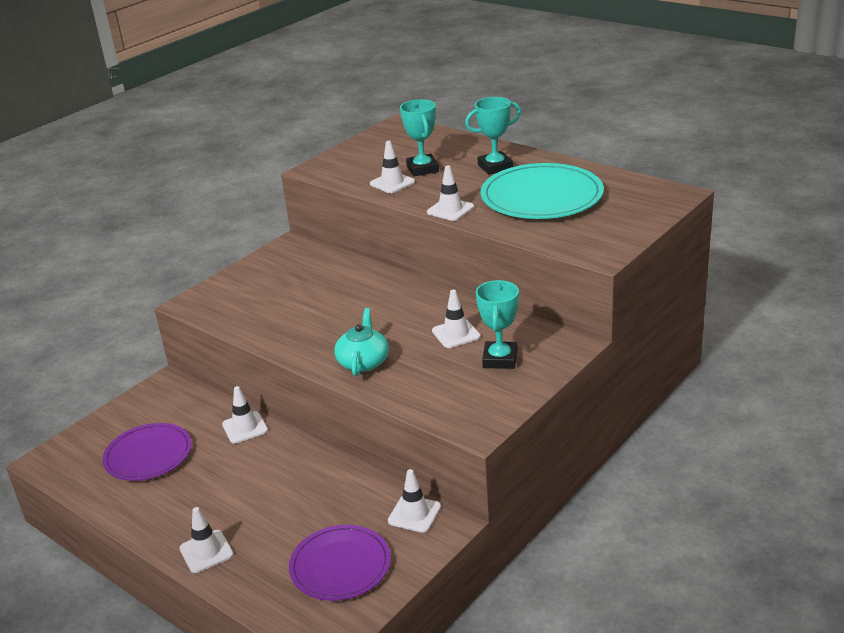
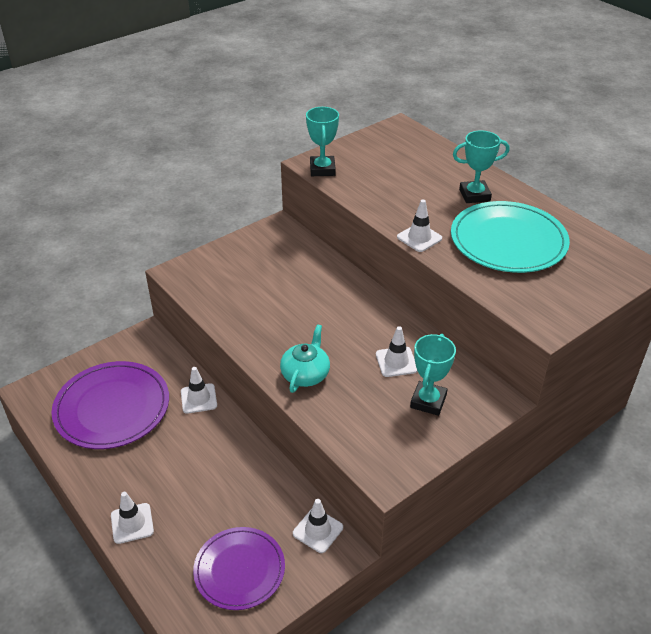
camera: 10 degrees right, 10 degrees up
(148, 455) = (112, 408): purple plate -> purple plate, size x1.50
(392, 183) = (375, 194): white traffic cone -> none
(422, 169) = (407, 183): turquoise trophy -> turquoise trophy (322, 169)

